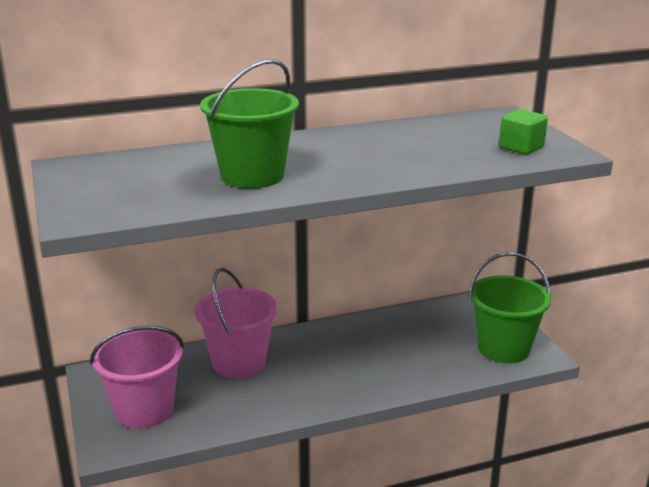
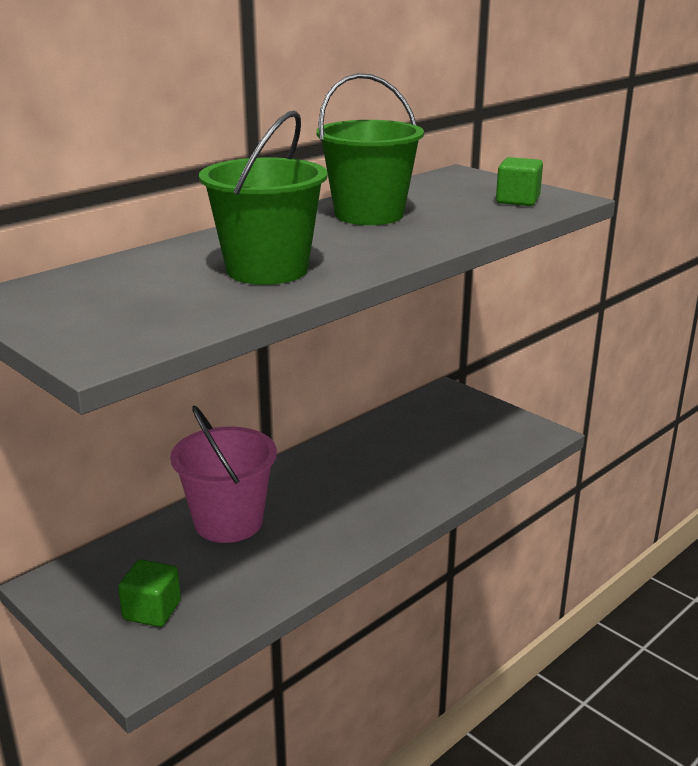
camera: 25 degrees left, 0 degrees up
(144, 410) = (152, 610): pink bucket -> green cube
(504, 348) = (502, 435): green bucket -> green bucket (369, 214)

